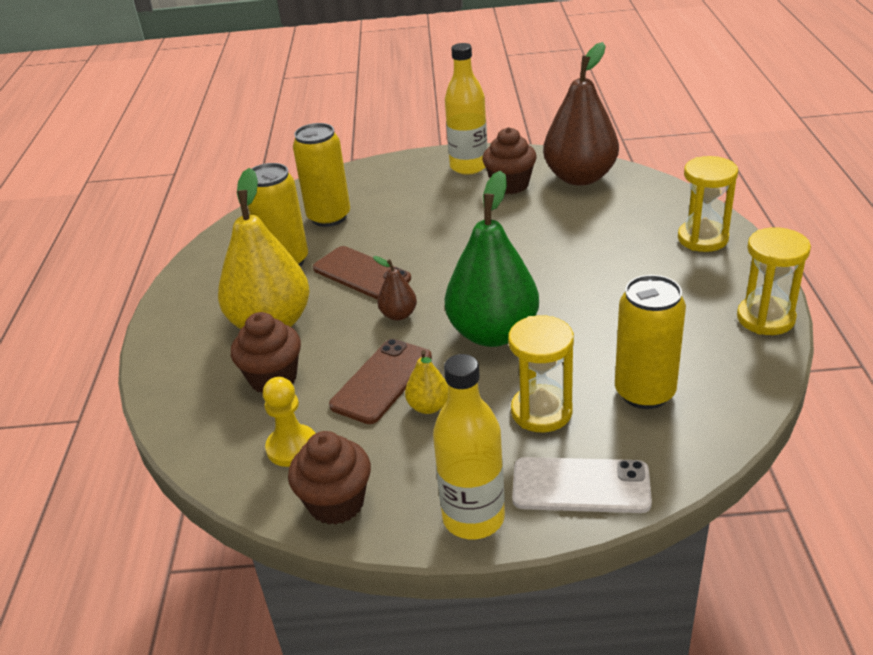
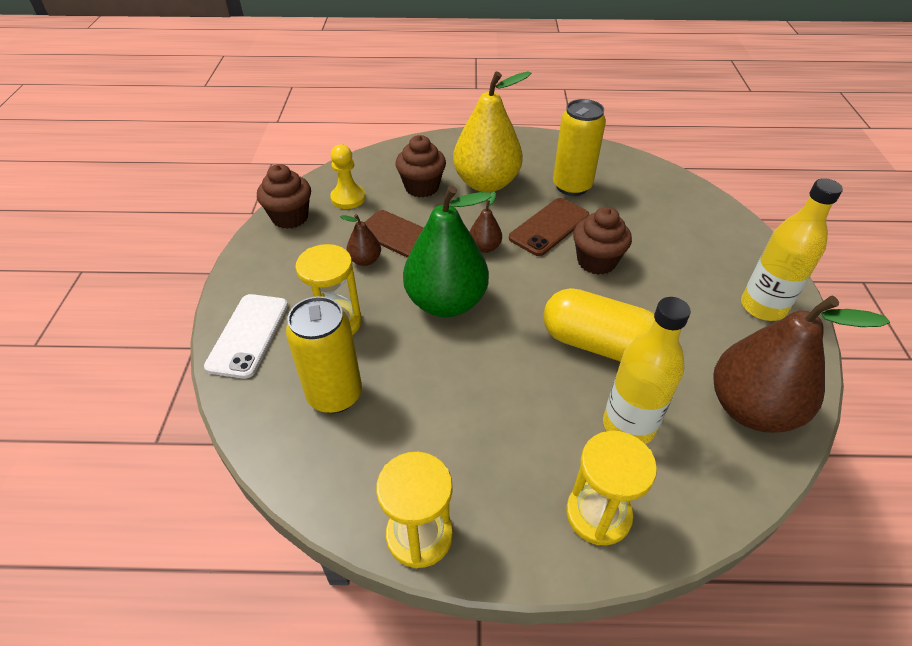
camera: 90 degrees right, 10 degrees up
(329, 217) = (645, 207): yellow can -> none
(428, 406) = (365, 260): yellow pear -> brown pear
(473, 518) = (247, 277): yellow bottle -> yellow bottle (628, 425)
(510, 185) = (722, 339): brown cupcake -> brown cupcake (596, 261)
(530, 241) = (597, 344): none -> yellow capsule

